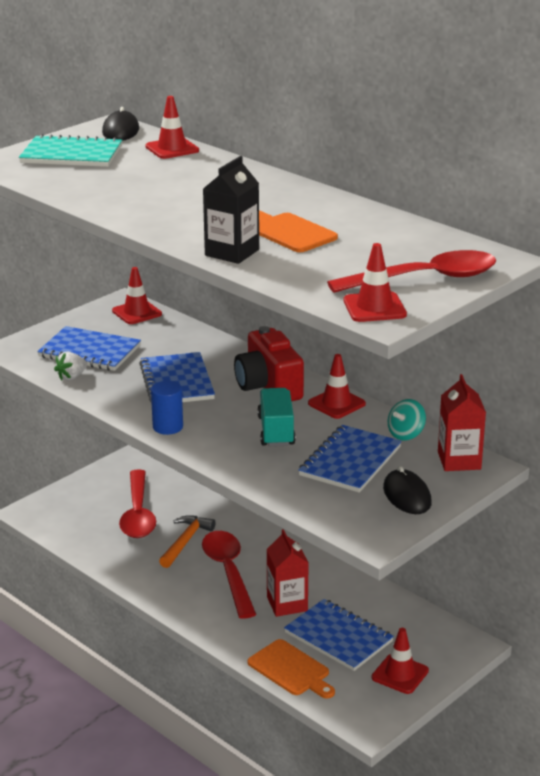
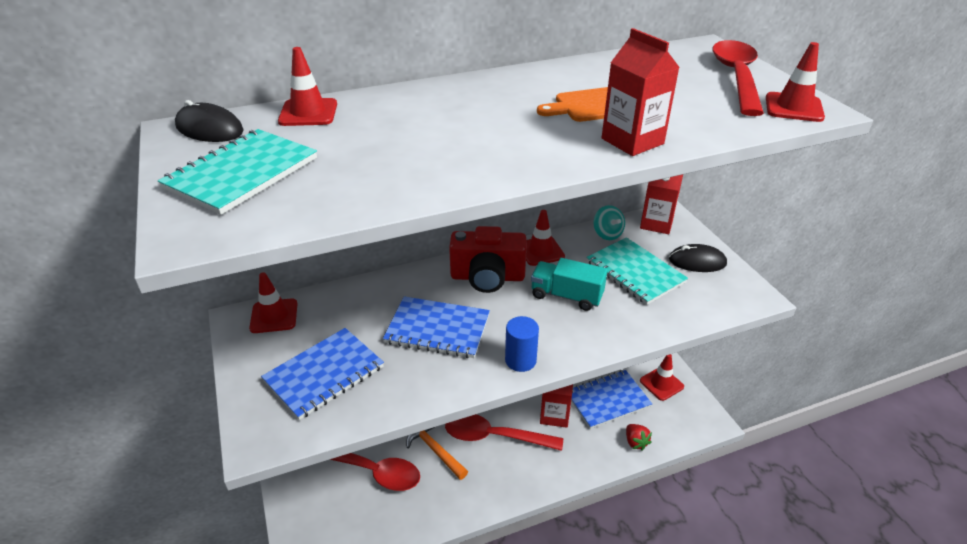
camera: 65 degrees left, 10 degrees up
(71, 377) = (368, 404): white strawberry -> none
(232, 252) = (632, 141): black carton -> red carton
(291, 670) = (635, 442): orange cutting board -> red strawberry
(350, 461) = (635, 272): blue notebook -> turquoise notebook

